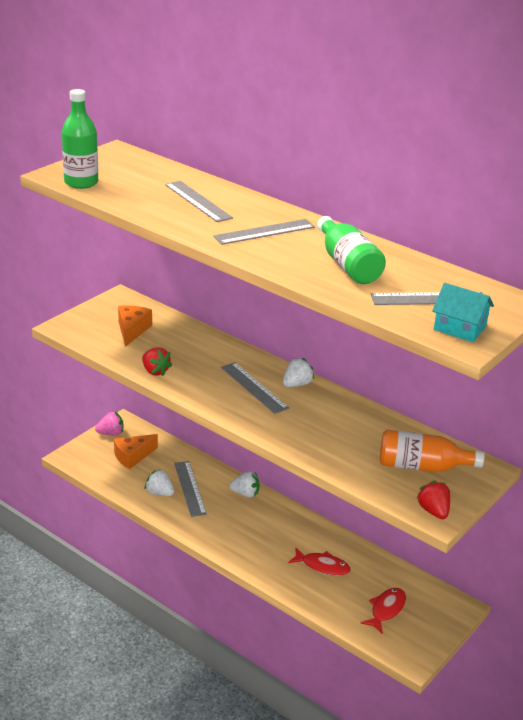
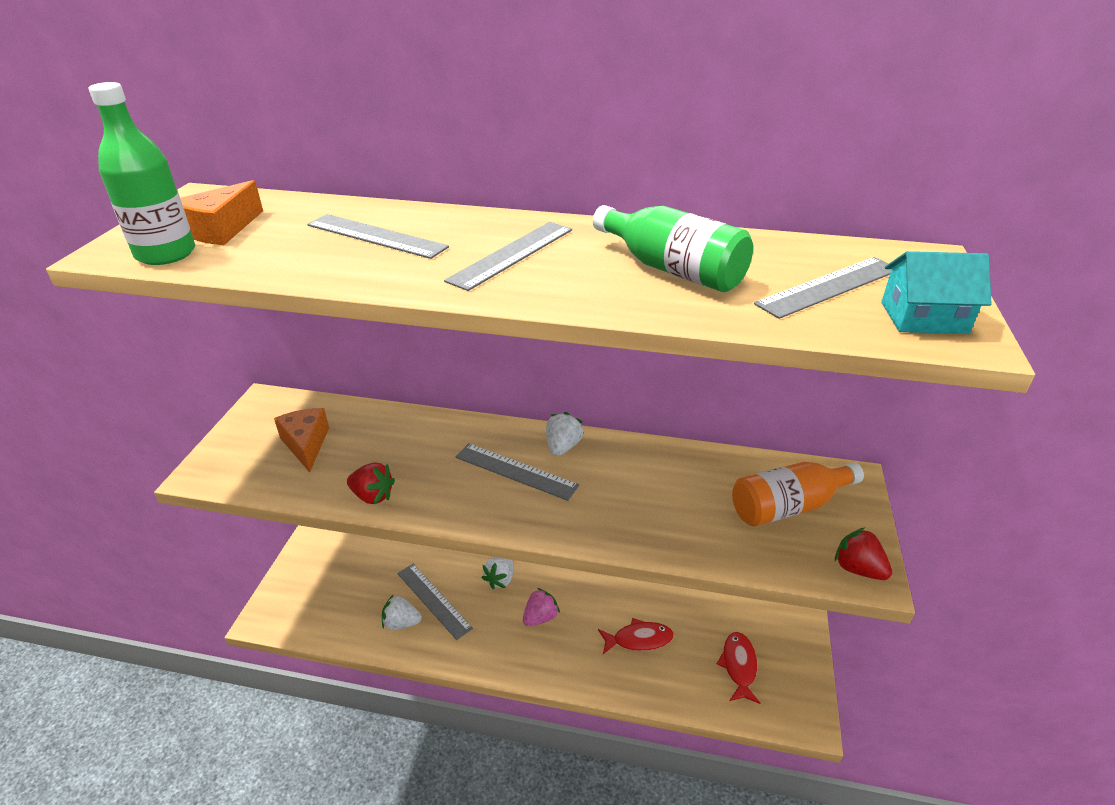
camera: 25 degrees left, 5 degrees up
(111, 433) = (300, 563): pink strawberry -> pink strawberry (540, 617)
(132, 456) = (343, 585): orange cheese -> orange cheese (221, 229)
(245, 493) = (500, 579): white strawberry -> white strawberry turned 135 degrees clockwise

